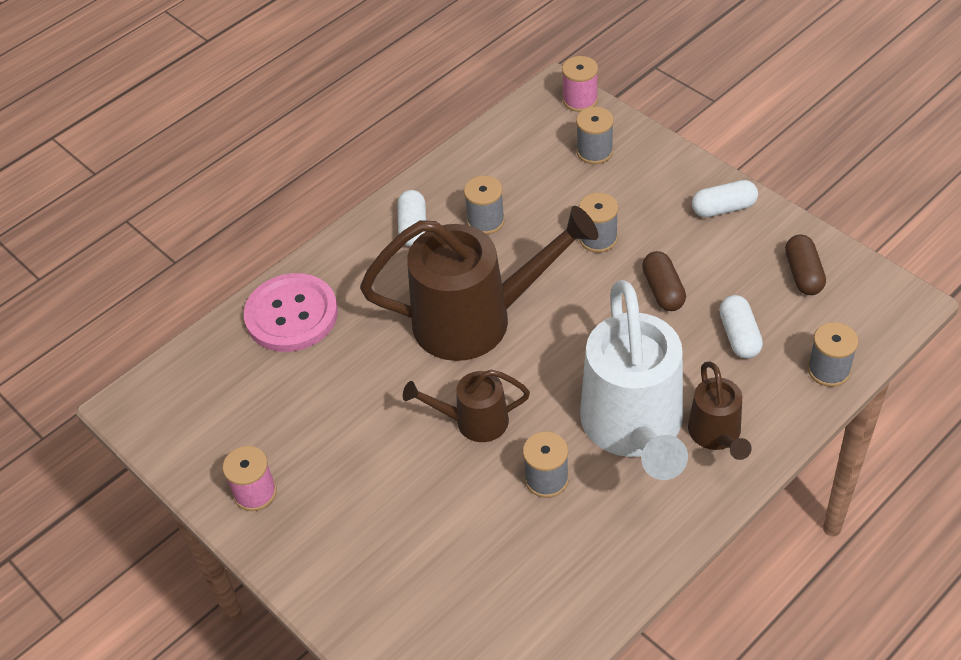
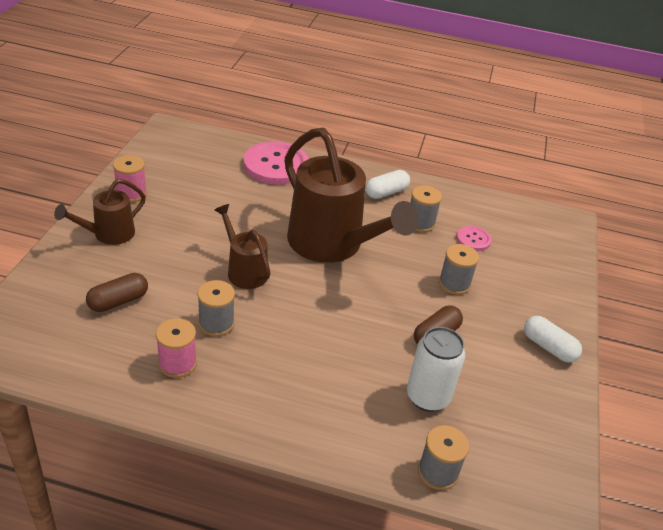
camera: 50 degrees right, 10 degrees down
(539, 188) = (473, 239): none -> pink button
(580, 100) = (573, 235): pink spool -> pink spool (177, 363)
(594, 152) = (533, 257): grey spool -> none
(634, 429) = (291, 359): white watering can -> none
(717, 436) = (317, 413): brown watering can -> brown watering can (108, 234)
(739, 336) = (428, 397): white capsule -> white can
(803, 274) = (526, 421): brown capsule -> brown capsule (118, 301)

